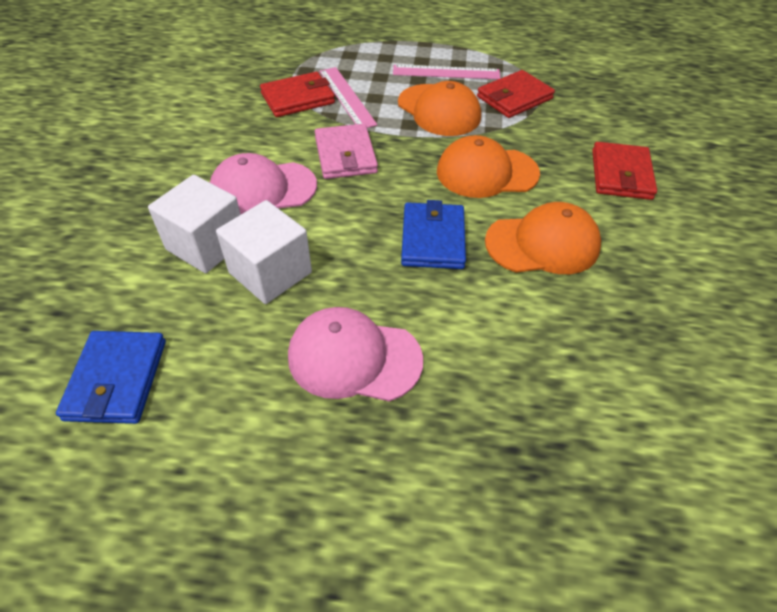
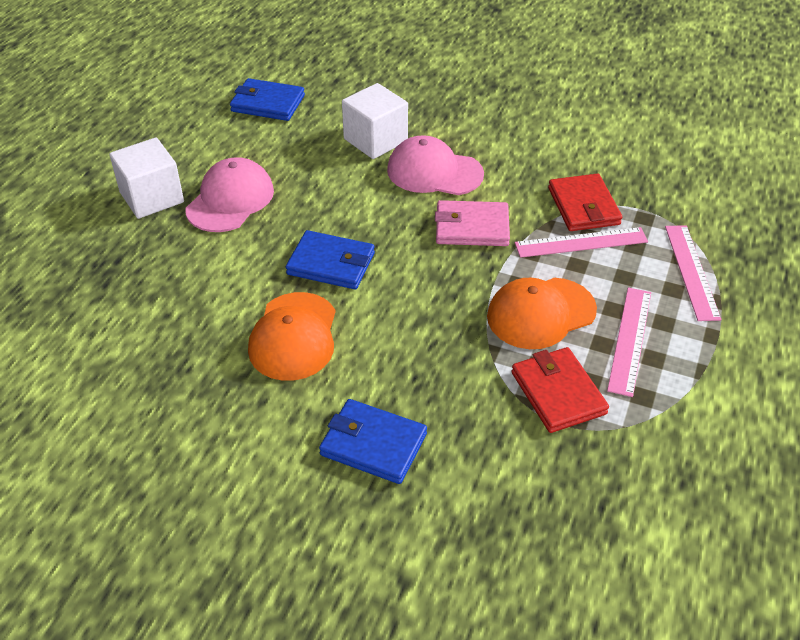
camera: 105 degrees right, 5 degrees down
(263, 190) = (434, 172): pink cap -> pink cap turned 75 degrees counterclockwise
(270, 272) = (331, 169): white cube -> white cube (152, 197)
(362, 50) = (691, 271): none -> pink ruler
(486, 172) = (413, 325): orange cap -> none
(621, 174) = (373, 444): red wallet -> blue wallet

